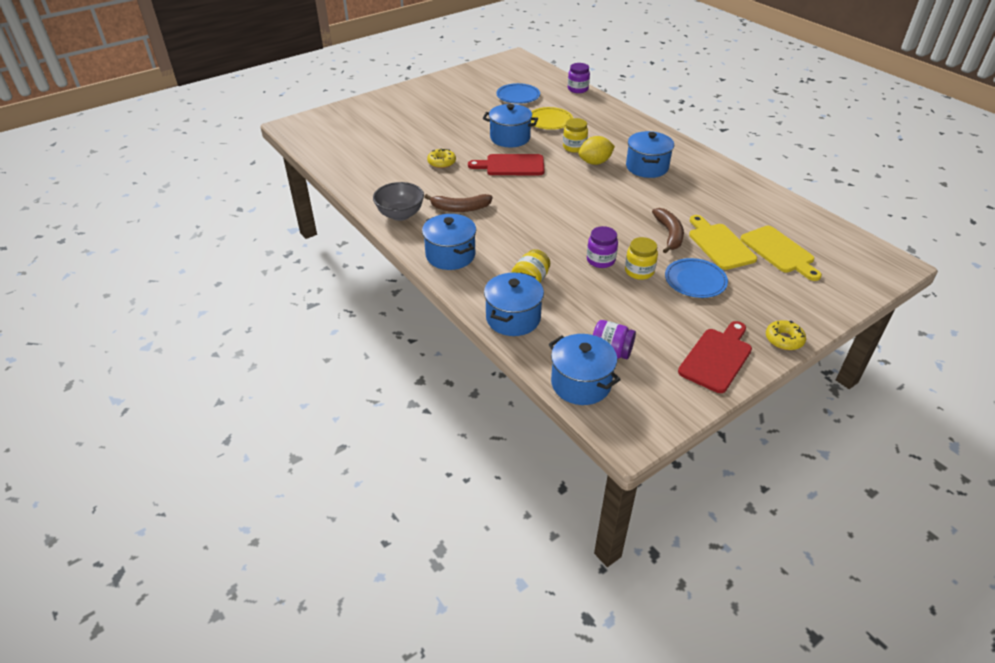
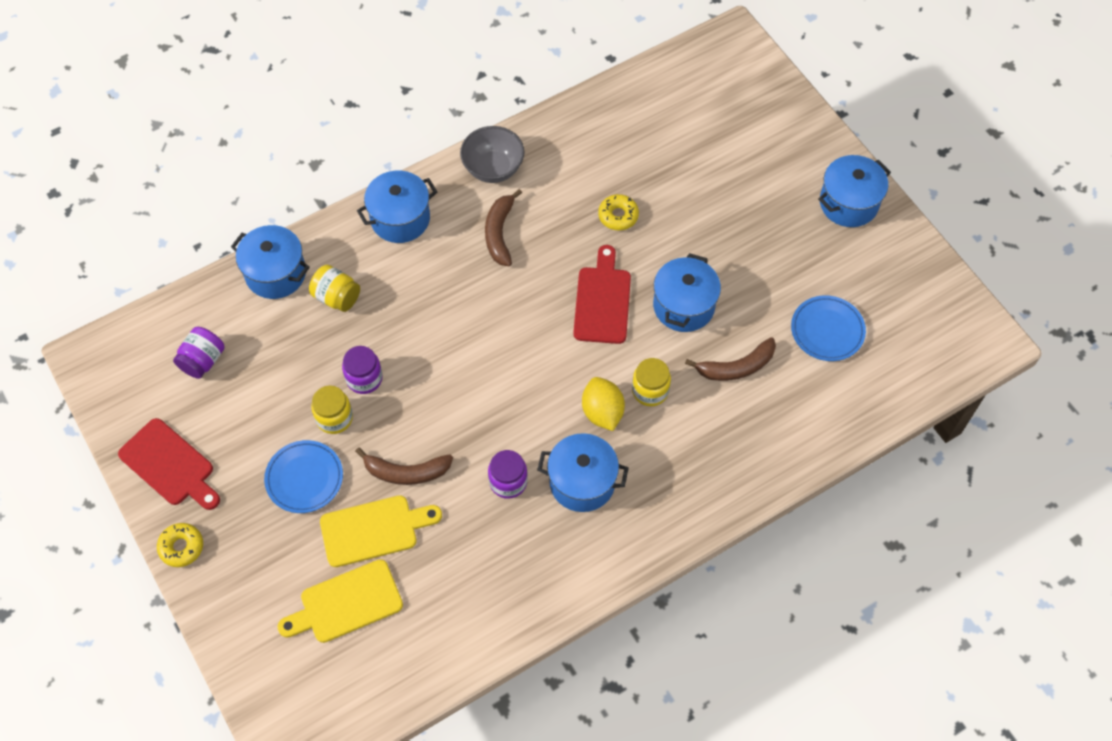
camera: 95 degrees right, 20 degrees up
(549, 121) = (736, 367): yellow plate -> brown banana
(577, 89) = (855, 426): purple jar -> purple jar (508, 482)
(581, 383) = (164, 325): blue pot -> blue pot (848, 203)

